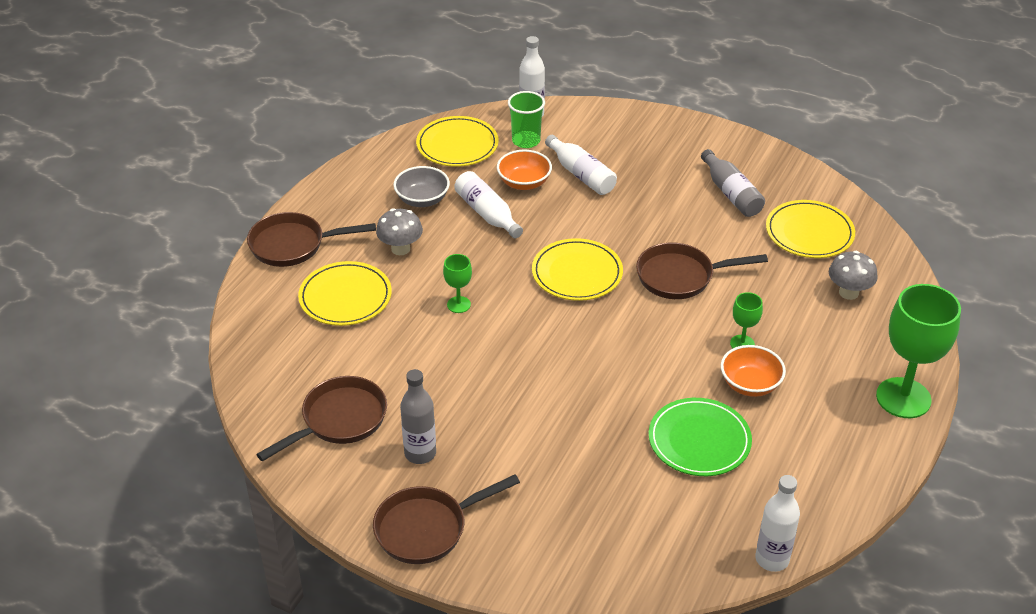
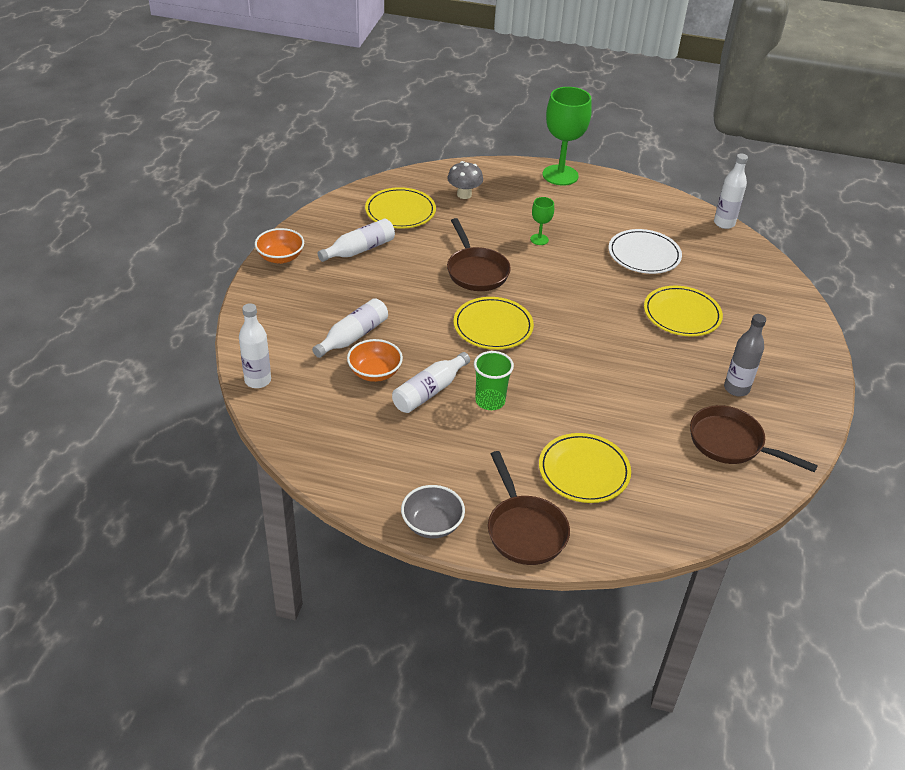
camera: 105 degrees left, 0 degrees up
(400, 249) = (501, 444): grey mushroom -> none
(422, 199) = (420, 441): grey bowl -> grey bowl (432, 524)
(427, 528) = (801, 373): brown pan -> none
(457, 145) = (322, 429): yellow plate -> yellow plate (682, 314)
(458, 304) = (561, 392): green goblet -> none
(526, 141) = (305, 379): green cup -> green cup (490, 401)
(699, 440) = (644, 255): green plate -> white plate
(731, 193) = (360, 250): grey bottle -> white bottle
(750, 384) = (579, 235): orange bowl -> orange bowl (280, 257)

